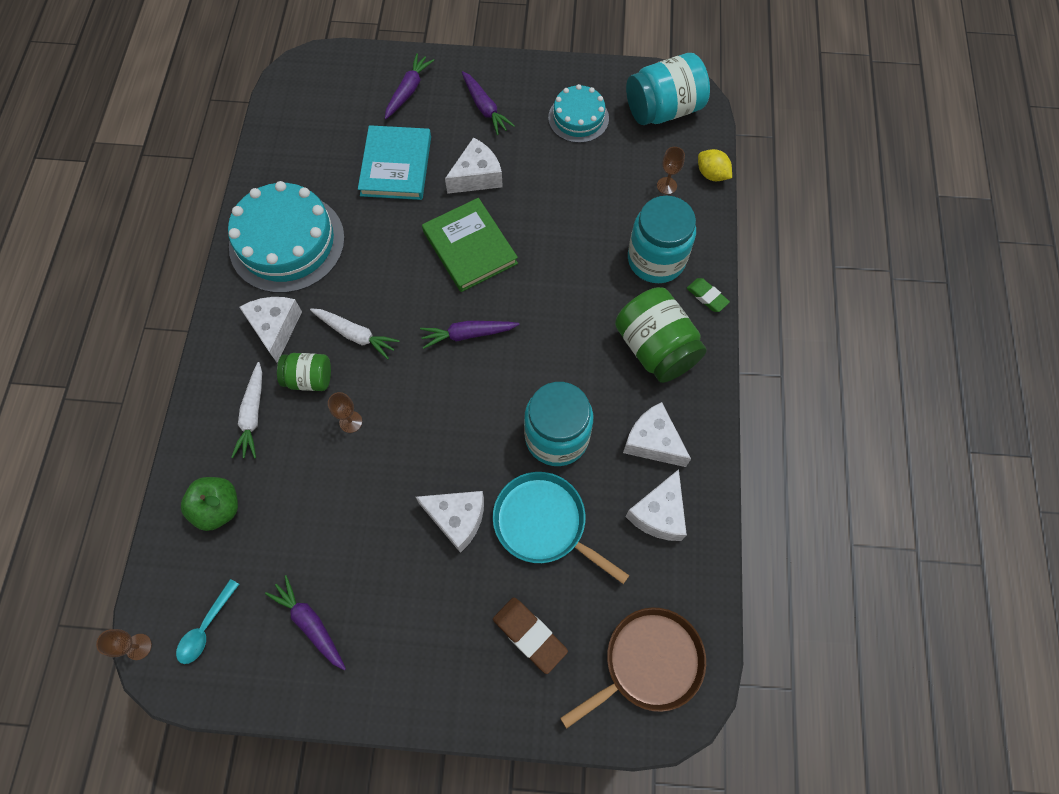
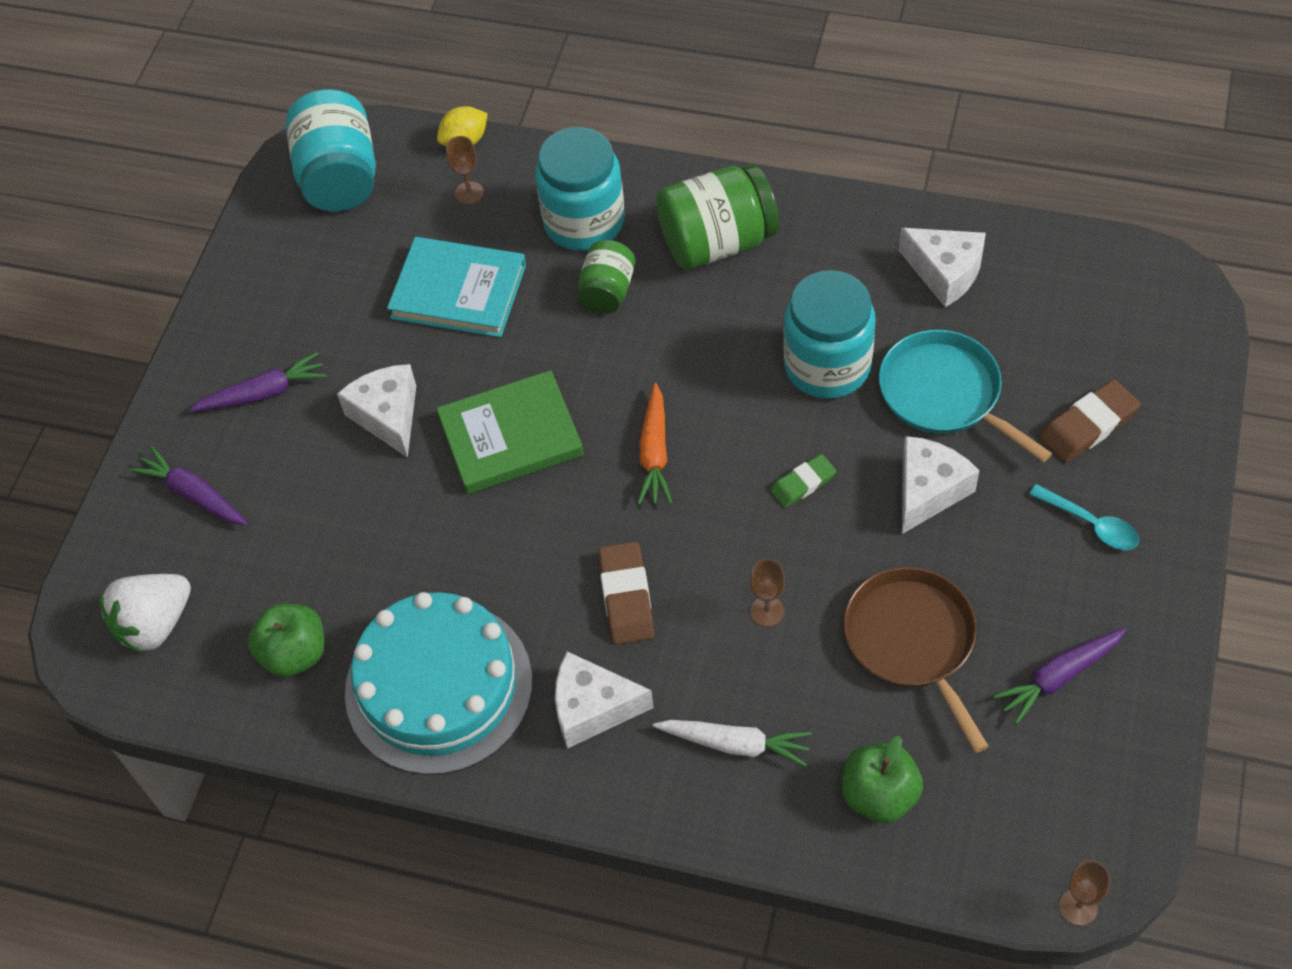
camera: 75 degrees left, 10 degrees down
(206, 628) = (1056, 813): turquoise spoon -> turquoise spoon (1091, 524)
(305, 165) = (294, 653): none -> green apple
(309, 378) = (688, 663): green jar -> green jar (607, 291)
(320, 94) = (155, 624): none -> white strawberry
(355, 335) = (626, 597): white carrot -> brown eraser
(396, 166) = (336, 522): turquoise book -> turquoise book (458, 292)
(468, 334) = (654, 452): purple carrot -> orange carrot
(544, 523) = (944, 394): turquoise pan -> turquoise pan turned 90 degrees clockwise
(578, 118) = (321, 278): turquoise cake -> none
(648, 663) = (1127, 309): brown pan -> brown pan (912, 641)
(653, 441) = (848, 264): white cheese -> none
(707, 296) = (652, 177): green eraser -> green eraser (803, 484)

